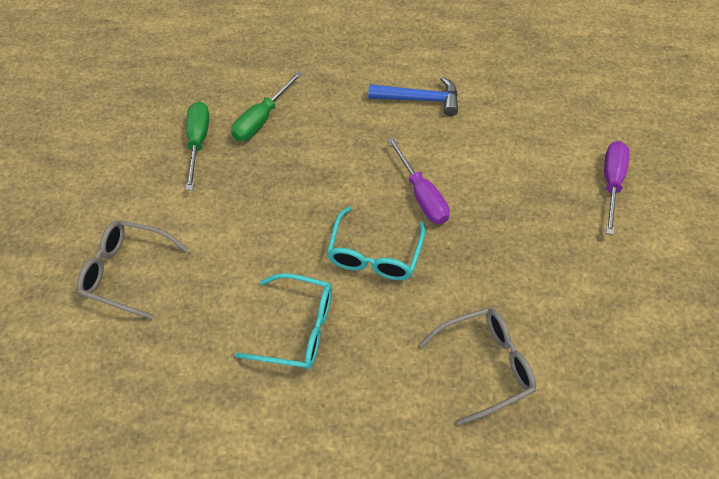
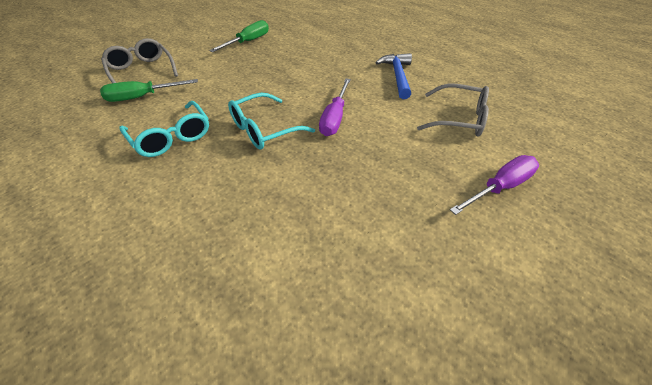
camera: 40 degrees right, 10 degrees down
(262, 119) = (292, 46): green screwdriver -> green screwdriver (142, 97)
(420, 99) = (397, 76): blue hammer -> blue hammer turned 135 degrees counterclockwise
(485, 365) = (245, 233): grey glasses -> grey glasses (459, 119)

